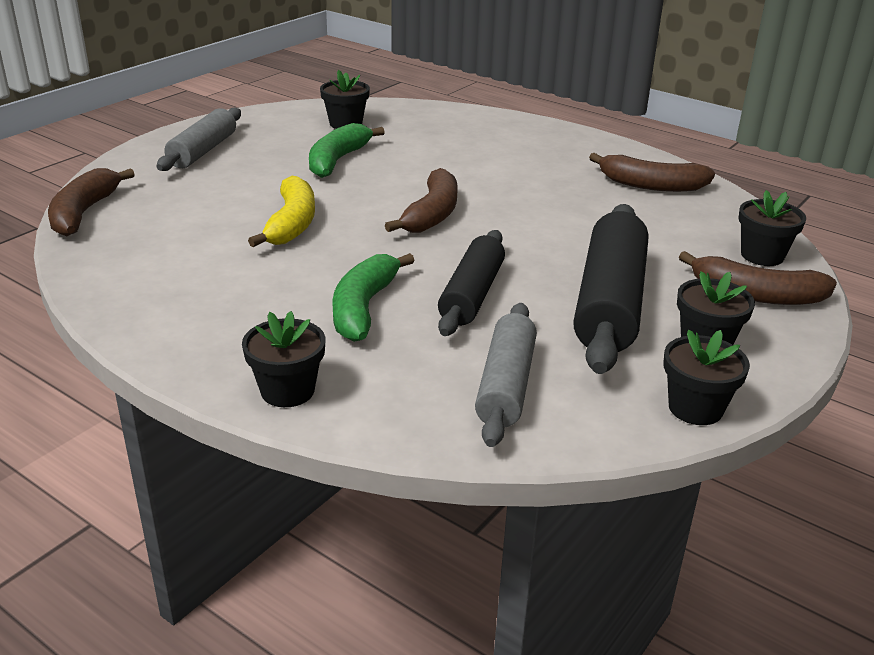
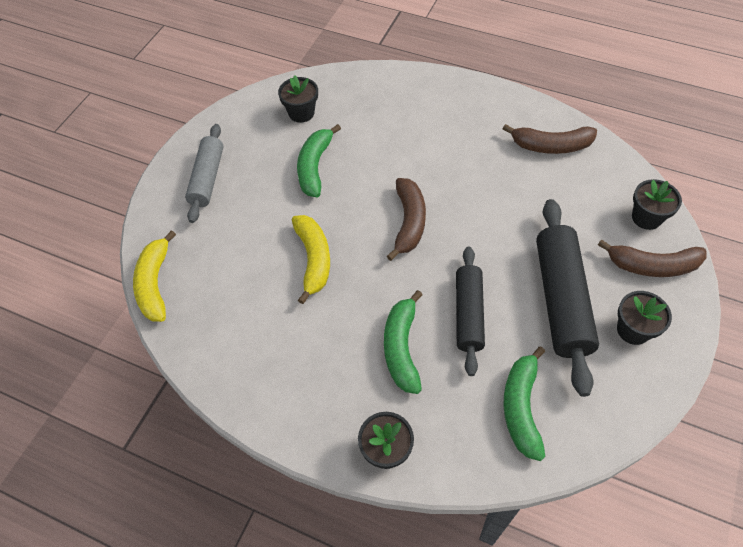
camera: 10 degrees left, 25 degrees up
(84, 213) = (155, 284): brown banana -> yellow banana
(506, 385) = (521, 407): grey rolling pin -> green banana
(695, 408) = (642, 399): black flower pot -> none

